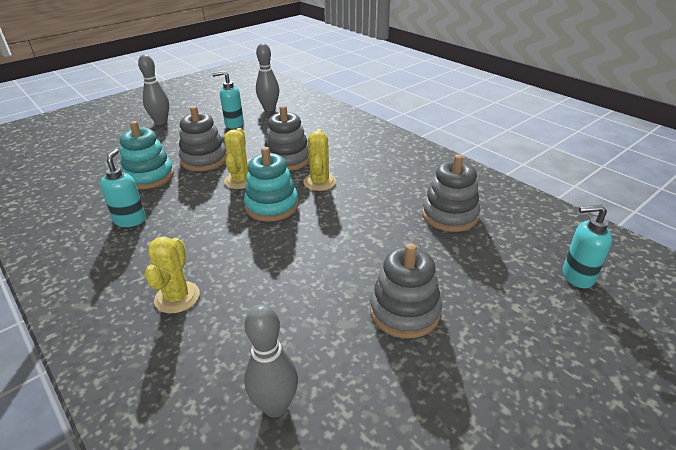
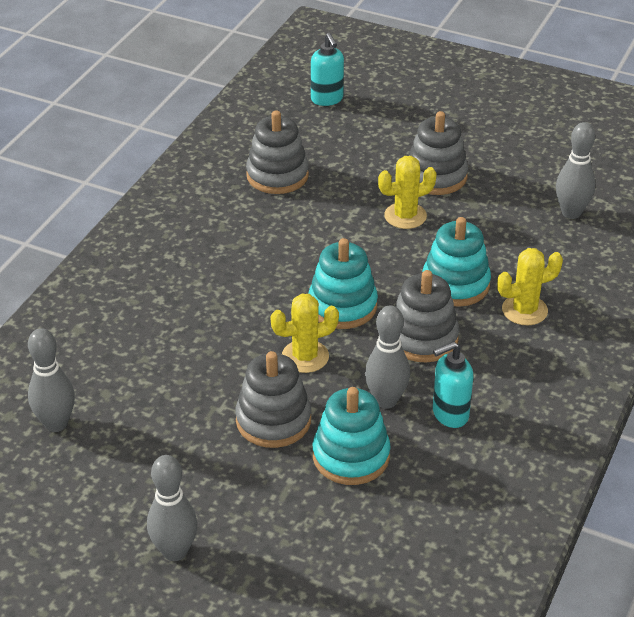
camera: 115 degrees left, 5 degrees up
(172, 199) = (386, 400): none -> grey bowling pin
(234, 124) = (139, 443): turquoise soap dispenser -> none
(244, 268) = (455, 284): none -> turquoise stacking toy
(287, 159) = (225, 334): grey stacking toy -> grey stacking toy (422, 338)
(319, 182) = (267, 285): yellow cactus -> yellow cactus (405, 216)

